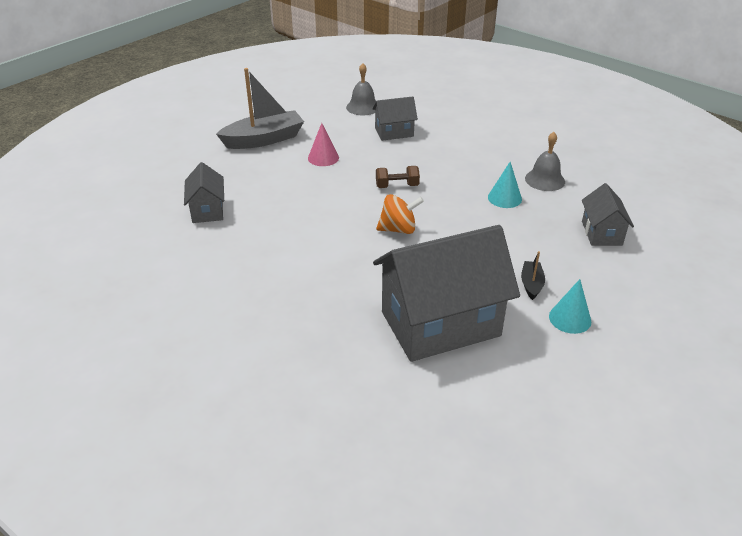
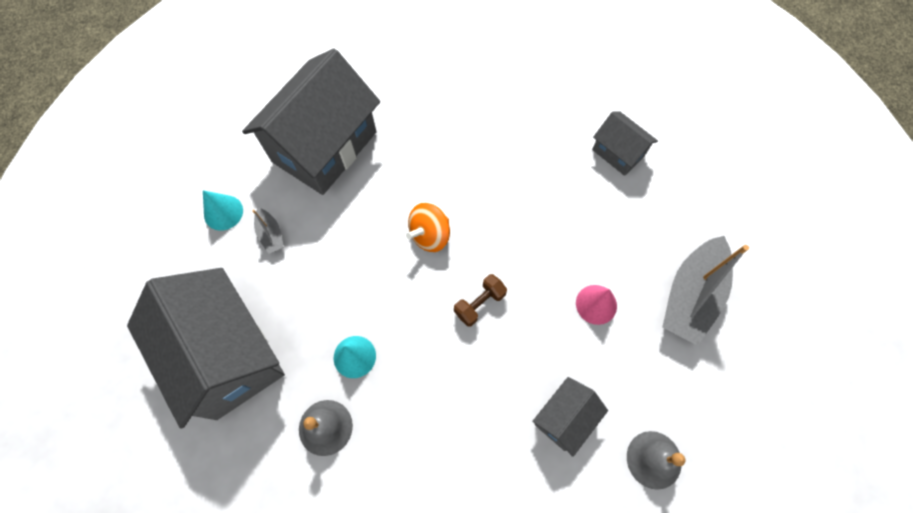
camera: 145 degrees right, 30 degrees up
(531, 284) = (271, 235): black boat -> grey boat
(601, 233) = (228, 356): grey house -> grey house, size x2.07

